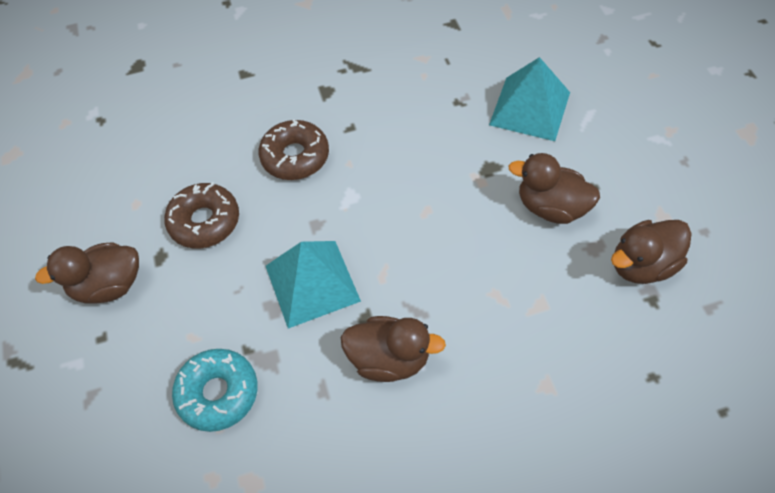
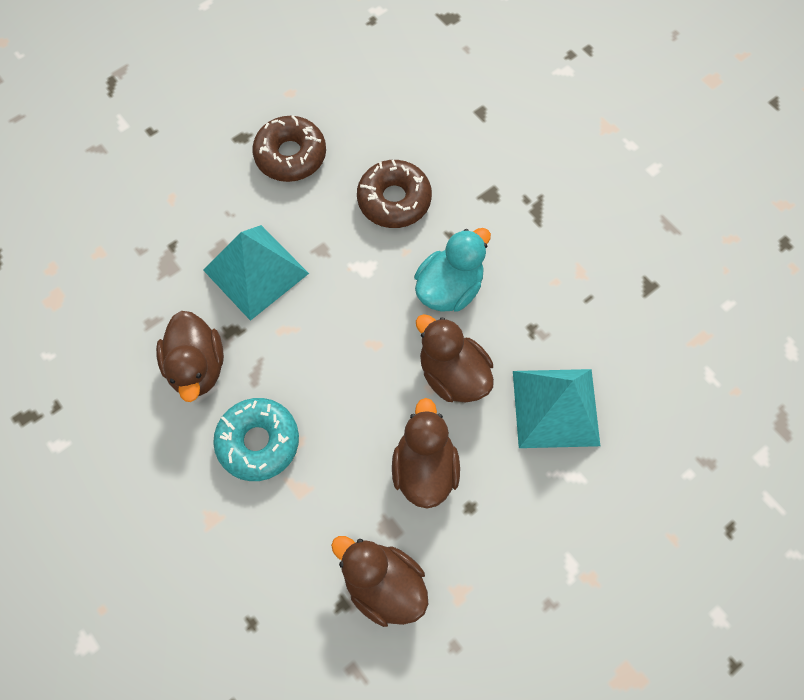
camera: 65 degrees right, 10 degrees up
(108, 286) = (200, 112): brown duck -> brown duck (453, 374)
(218, 393) = (125, 240): turquoise donut -> turquoise donut (258, 442)
(398, 143) = (449, 288): none -> turquoise duck

